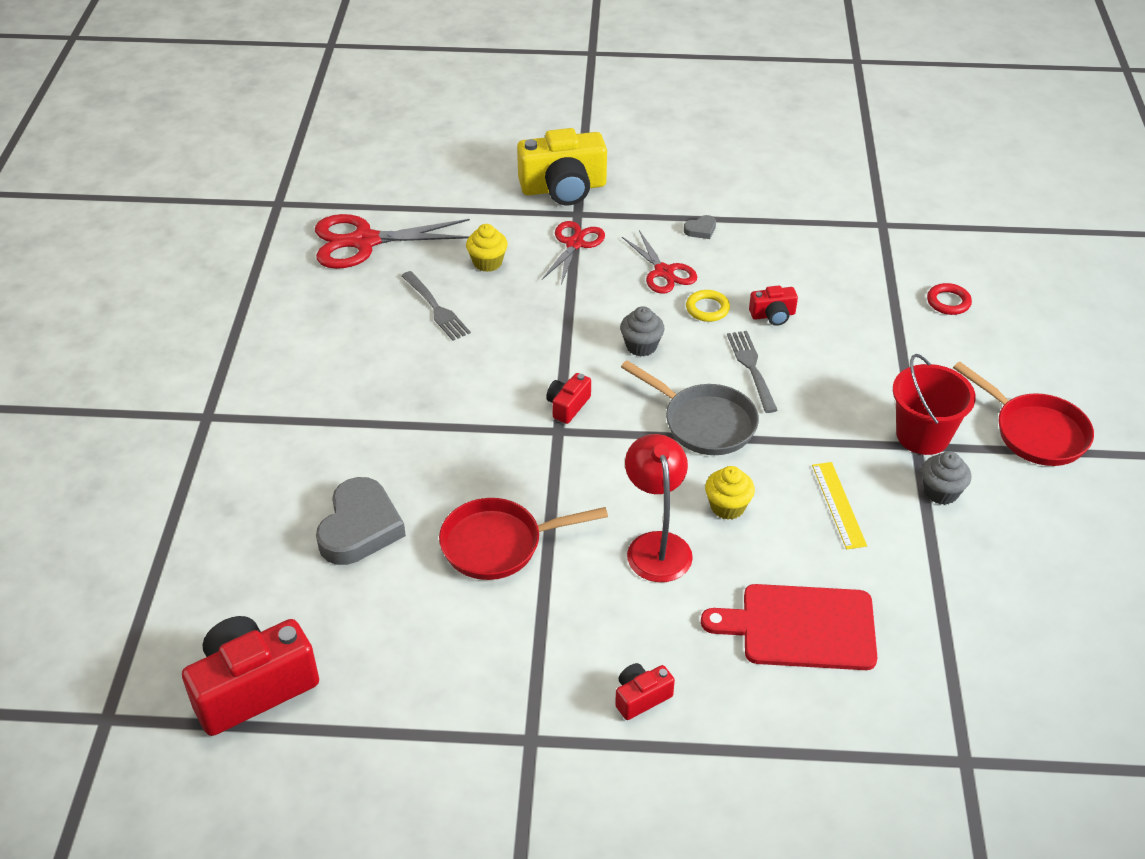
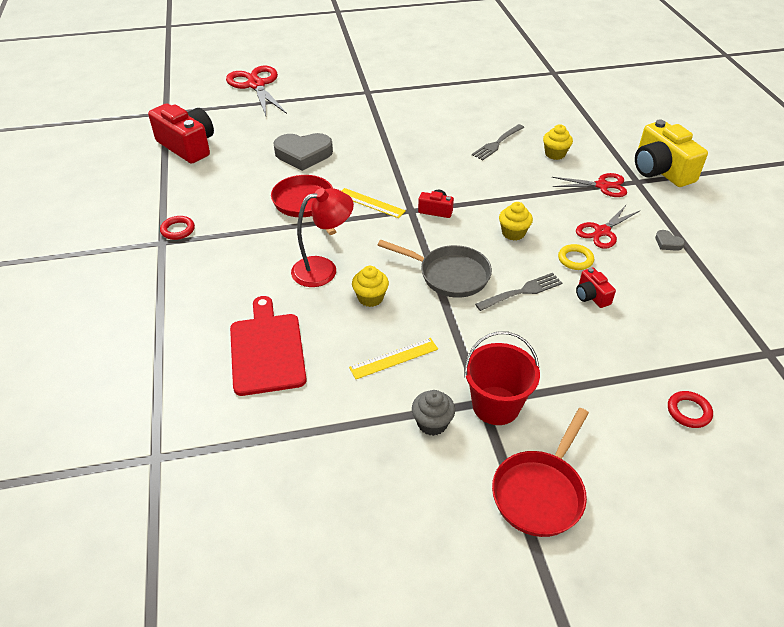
camera: 75 degrees right, 0 degrees up
(364, 241) = (541, 107): red scissors -> red scissors (256, 85)
(505, 715) = (178, 230): none -> red ring
(524, 469) = (370, 203): none -> yellow ruler
(641, 346) = (513, 233): grey cupcake -> yellow cupcake
(641, 697) = (196, 281): red camera -> none
(704, 423) = (449, 275): grey pan -> grey pan turned 90 degrees counterclockwise

